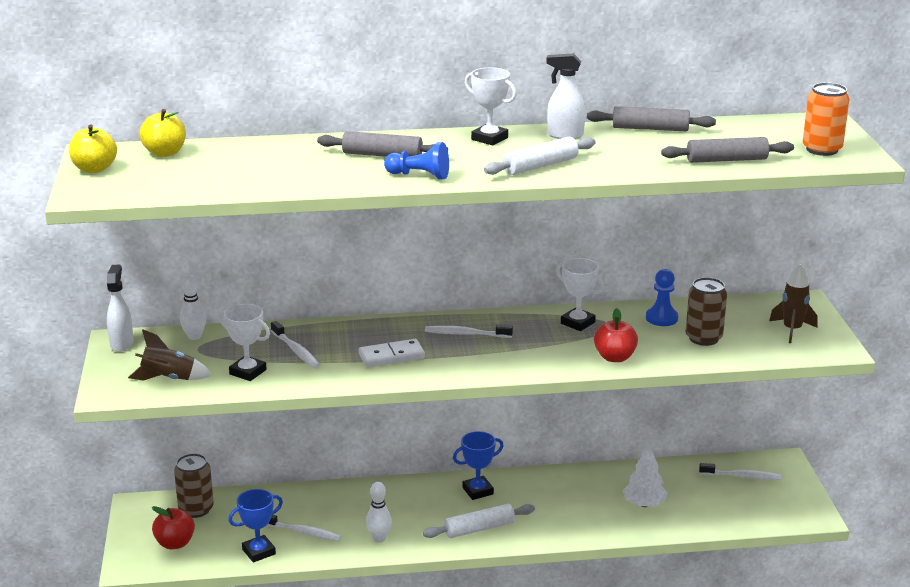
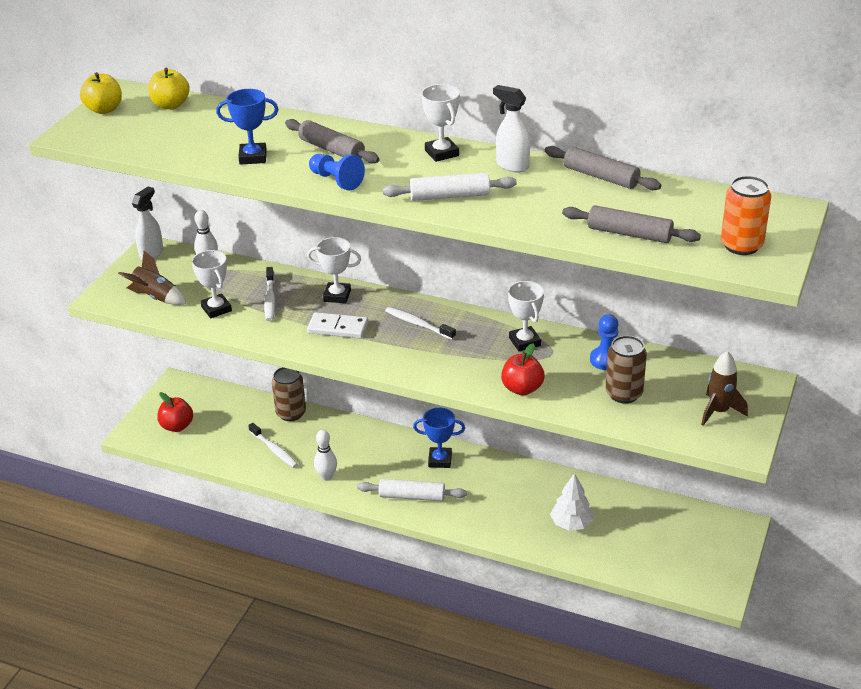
camera: 30 degrees right, 10 degrees up
(196, 509) = (214, 401): brown can -> brown can (291, 413)
(259, 552) = (229, 455): blue trophy -> blue trophy (253, 157)
(362, 331) = (337, 296): none -> white trophy
(742, 476) = (686, 528): white toothbrush -> none

